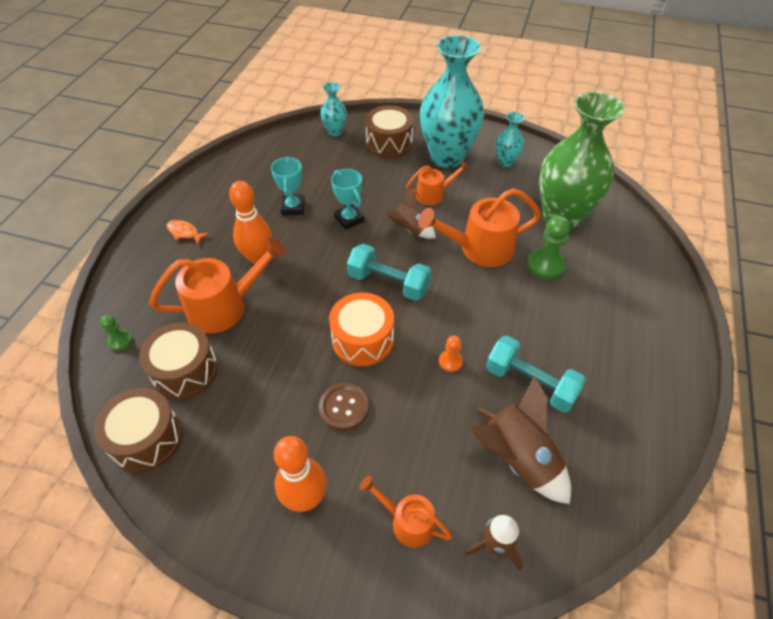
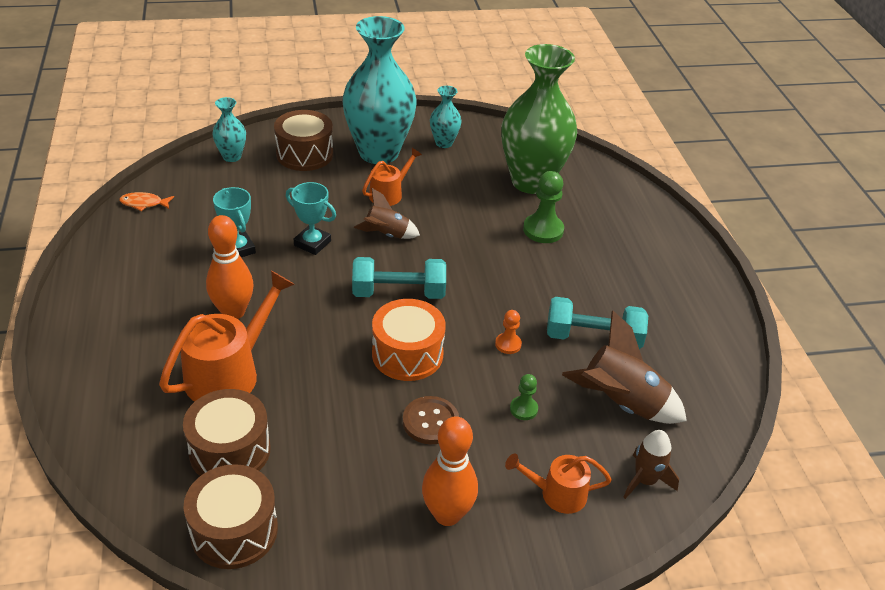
camera: 30 degrees left, 10 degrees down
(120, 341) = (125, 449): green pawn -> green pawn (523, 409)
(184, 232) = (120, 312): orange fish -> orange fish (144, 203)
(479, 249) = (470, 233): orange watering can -> none

